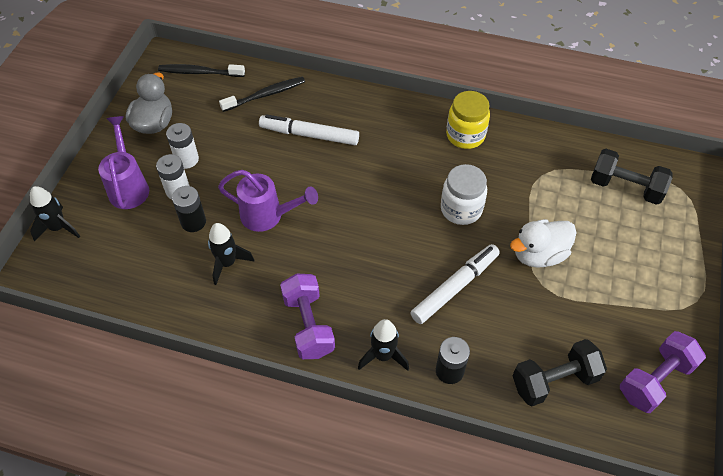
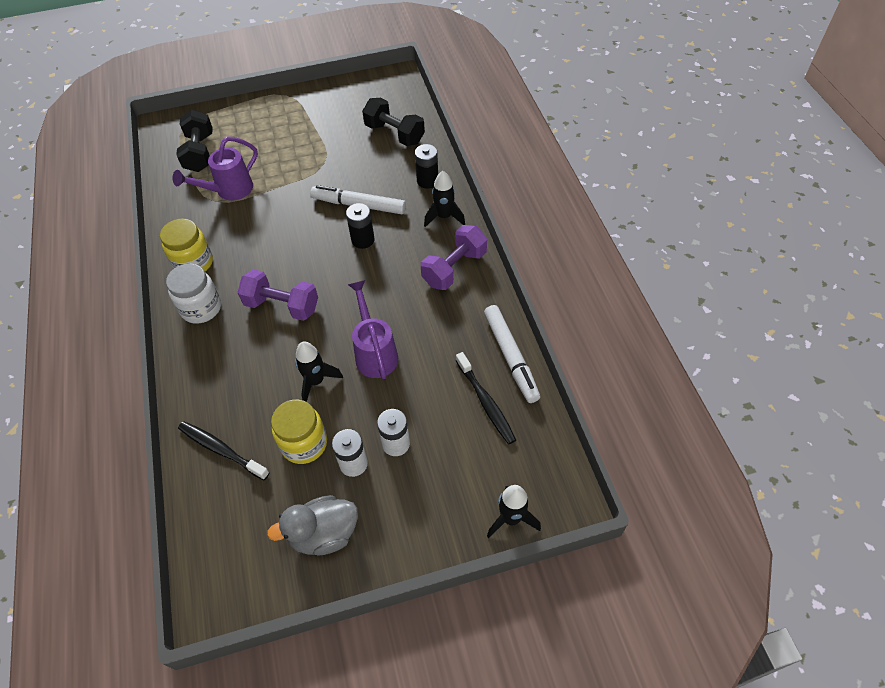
camera: 120 degrees left, 0 degrees up
(128, 186) = (420, 492): purple watering can -> purple watering can (229, 190)
(193, 222) = (421, 405): black battery -> black battery (363, 240)
(199, 72) = (218, 544): black toothbrush -> black toothbrush (486, 402)
(227, 263) = (442, 351): black rocket -> black rocket (316, 381)
(228, 139) = (304, 443): none -> yellow jar
(309, 135) = (258, 377): white marker -> white marker (511, 356)
(461, 209) = (281, 232): white jar -> white jar (201, 308)
(539, 254) = (297, 174): white duck -> none
(655, 380) = (359, 95): purple dumbbell -> purple dumbbell (282, 305)

